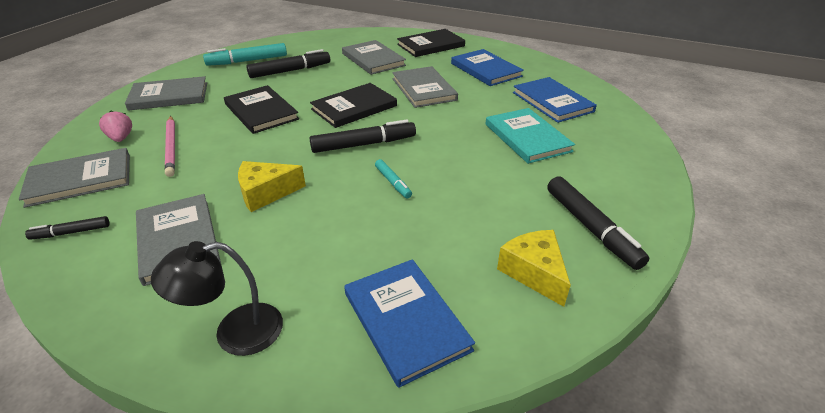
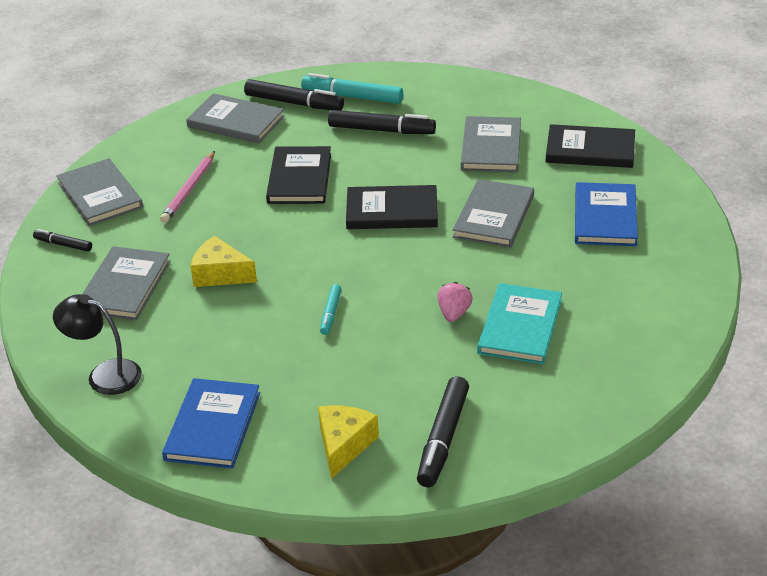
camera: 40 degrees right, 0 degrees up
(80, 180) = (100, 195): grey book -> grey book turned 45 degrees clockwise
(121, 138) = (158, 161): pink strawberry -> pink strawberry (454, 314)
(363, 144) = (351, 261): black marker -> black marker (294, 103)
(552, 102) = (617, 296): blue book -> none

